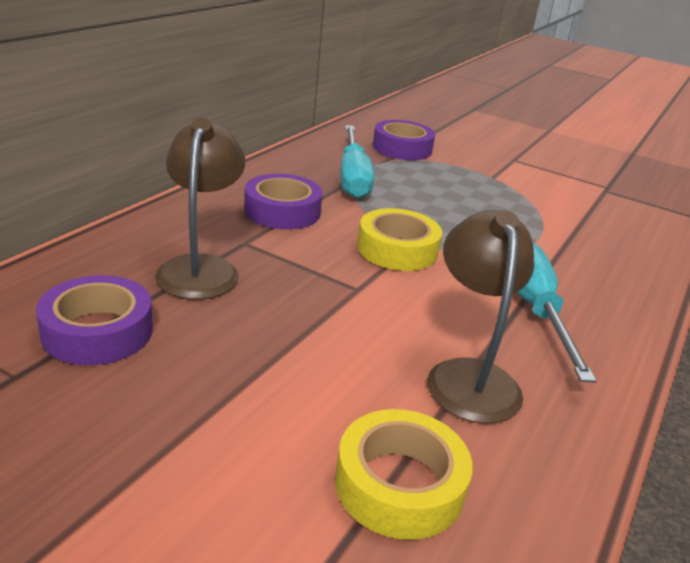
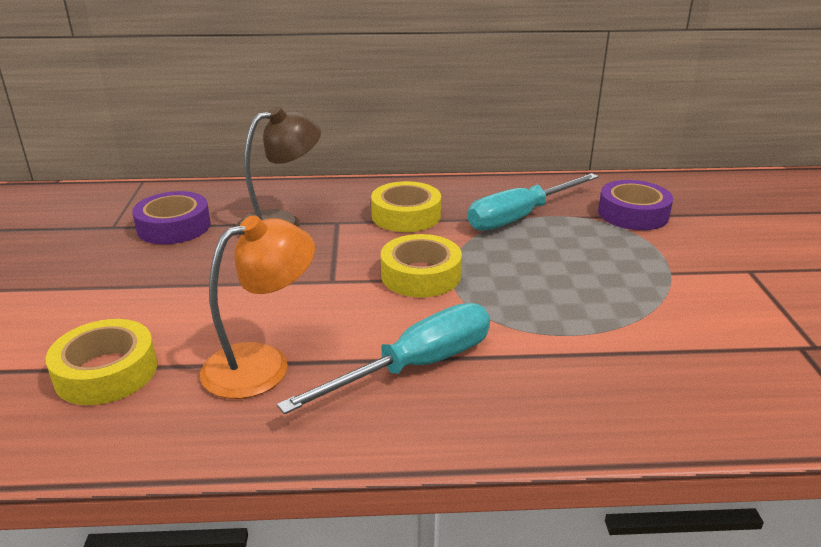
camera: 60 degrees right, 0 degrees up
(282, 211) = (406, 215): purple tape -> yellow tape
(469, 376) = (262, 363): brown lamp -> orange lamp

